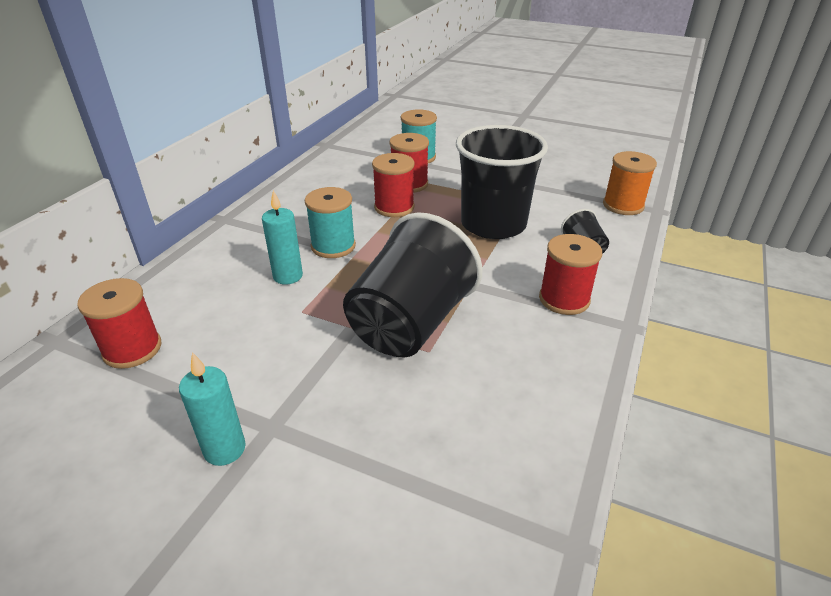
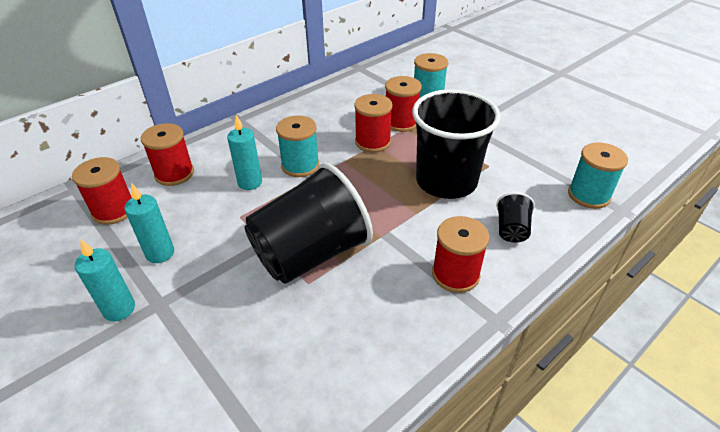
camera: 25 degrees right, 5 degrees up
(185, 290) = (174, 174): none -> red spool
(232, 375) = (160, 253): none -> turquoise candle
(623, 205) = (588, 195): orange spool -> turquoise spool

